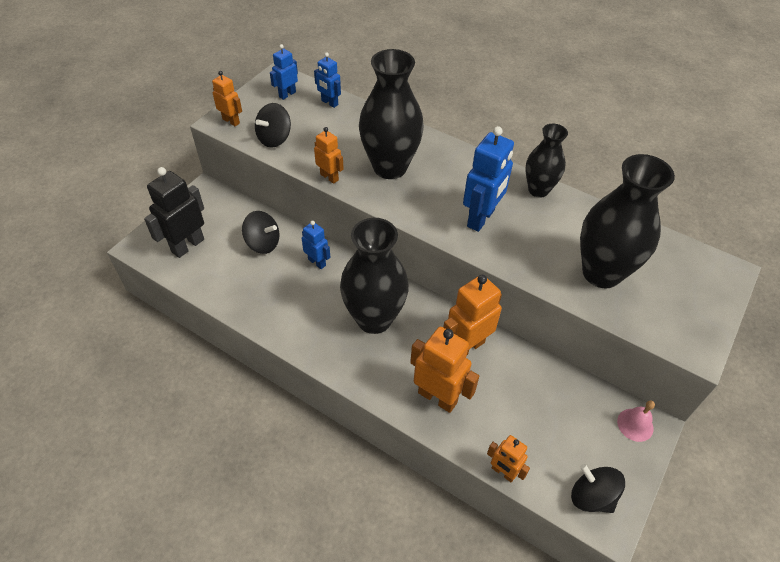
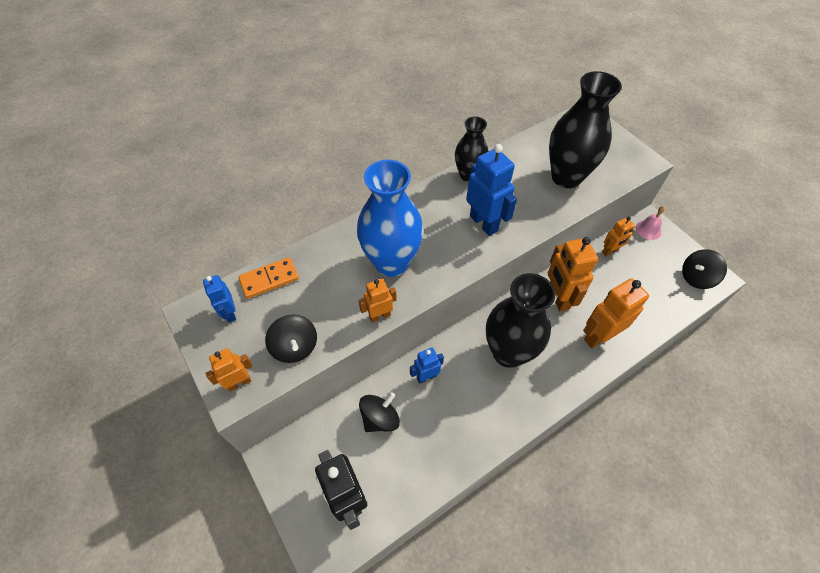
camera: 65 degrees left, 5 degrees up
(329, 103) = (269, 279): blue robot -> orange domino
(390, 167) = (391, 262): black vase -> blue vase
(503, 472) = (670, 320): orange robot -> orange robot (610, 251)

